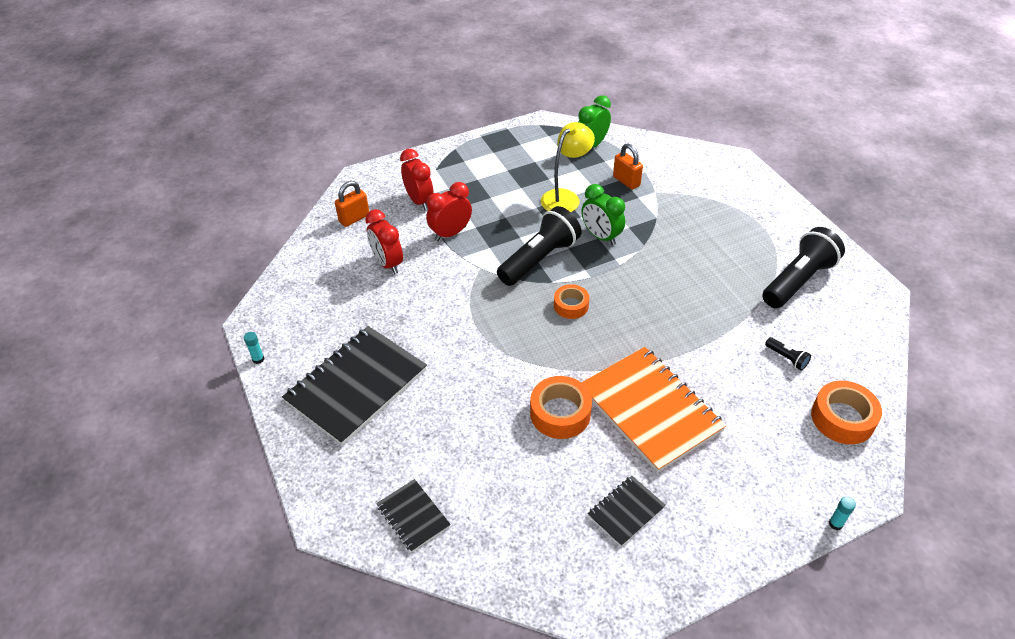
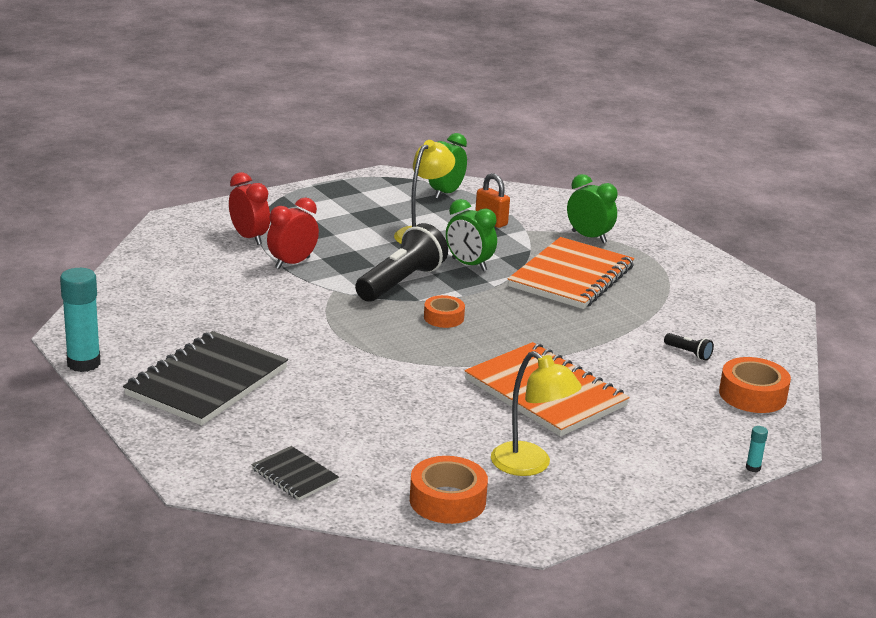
camera: 10 degrees left, 20 degrees down
(258, 359) = (83, 363): turquoise glue stick -> turquoise glue stick, size x2.35
(354, 218) = (173, 252): orange padlock -> none
(388, 263) = (222, 287): red clock -> none
(560, 413) = (446, 397): orange tape -> orange tape (447, 500)
(626, 511) = (530, 465): black notebook -> yellow lamp
(689, 253) = (571, 277): none -> orange notebook
(710, 201) = (589, 237): none -> green clock
(798, 281) = (694, 296): black flashlight -> none

